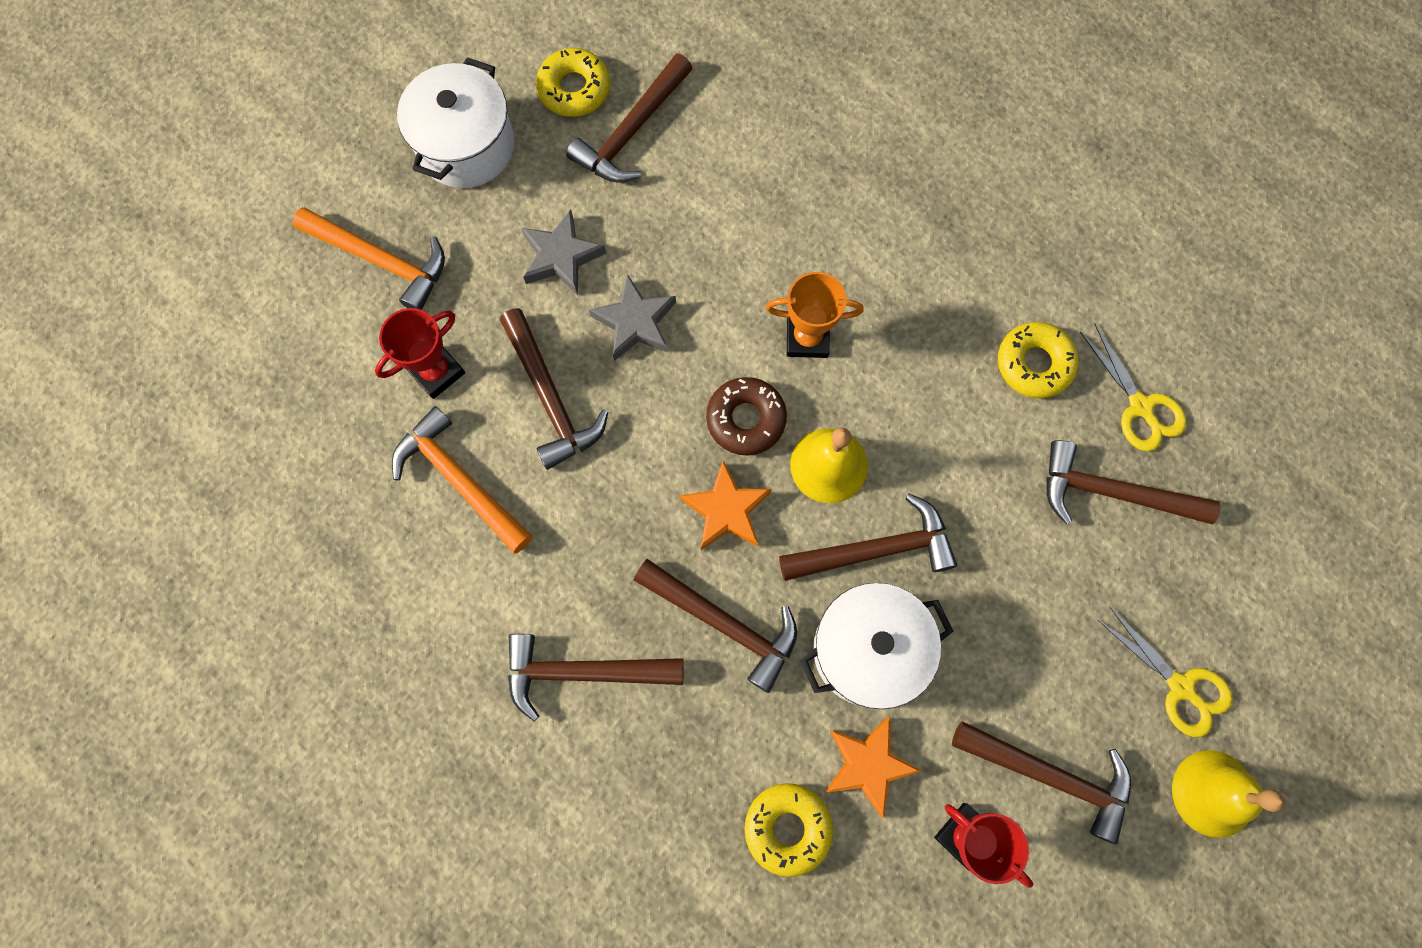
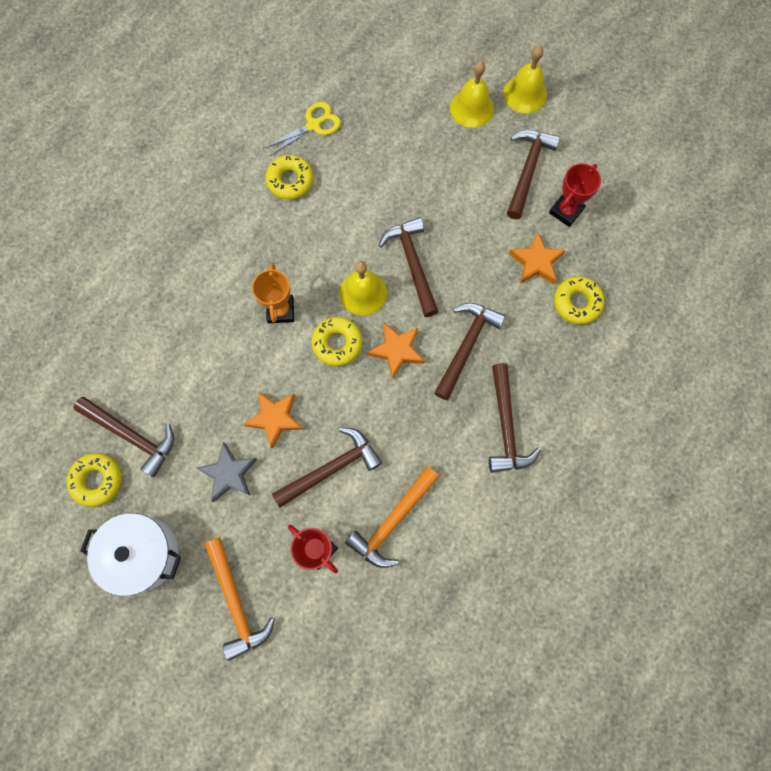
camera: 95 degrees left, 0 degrees up
(382, 260) = (236, 602): orange hammer -> orange hammer turned 135 degrees clockwise
(635, 322) = (275, 418): grey star -> orange star
(746, 419) = (337, 343): brown donut -> yellow donut
(868, 650) = (472, 265): white pot -> none
(1112, 493) = (366, 140): brown hammer -> none
(1180, 687) = (471, 108): yellow scissors -> yellow bell

